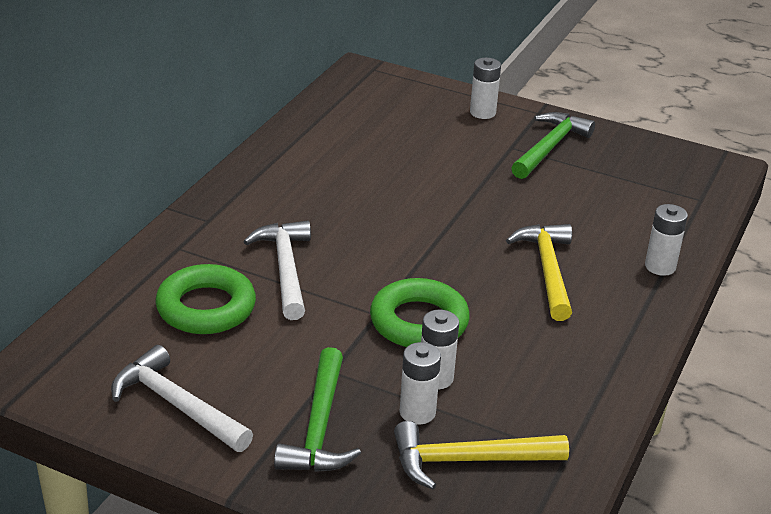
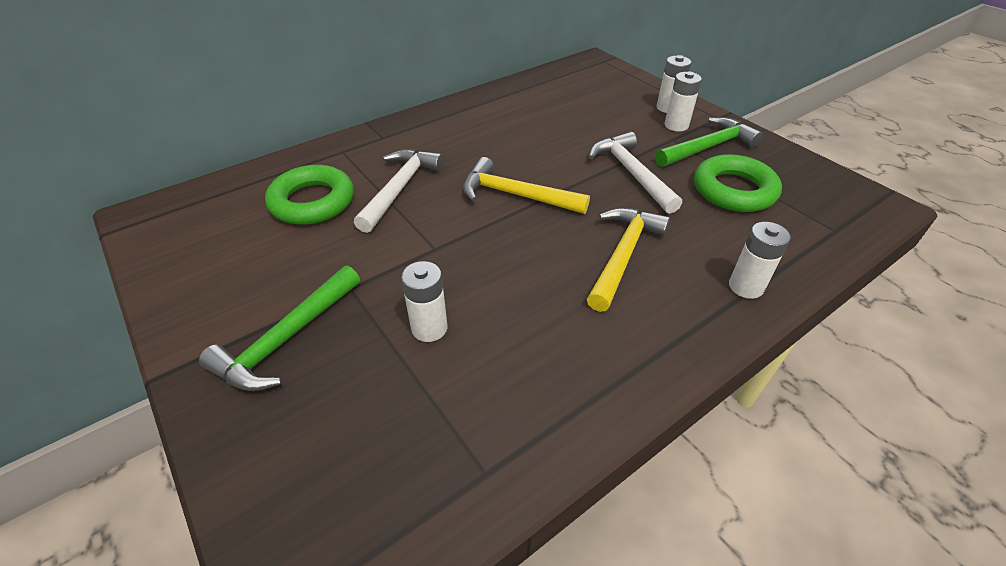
camera: 30 degrees right, 10 degrees up
(176, 405) = (206, 275): white hammer -> white hammer (631, 173)
(417, 412) = (381, 358): white battery -> white battery (676, 125)
(419, 322) = (463, 267): green ring -> green ring (733, 190)
(468, 461) = (379, 434): yellow hammer -> yellow hammer (516, 195)

